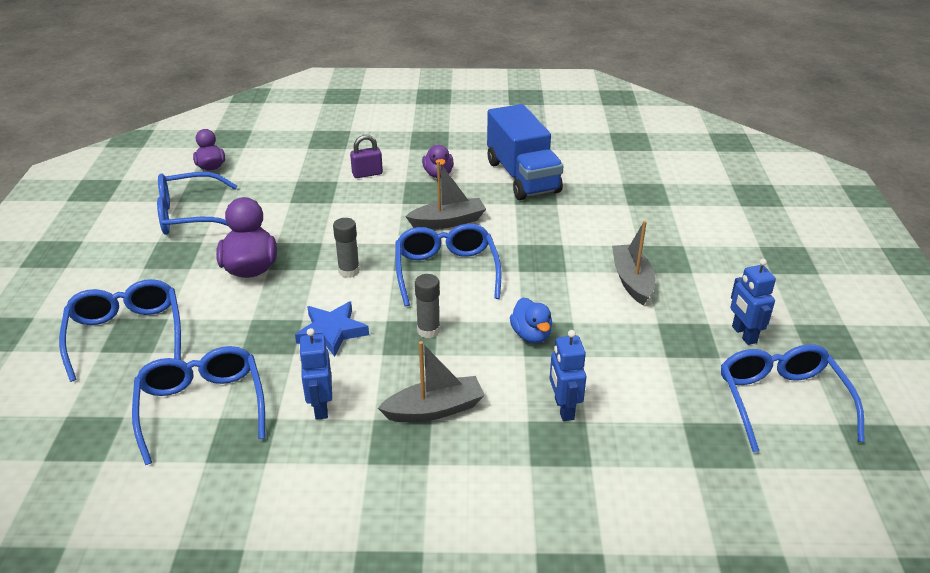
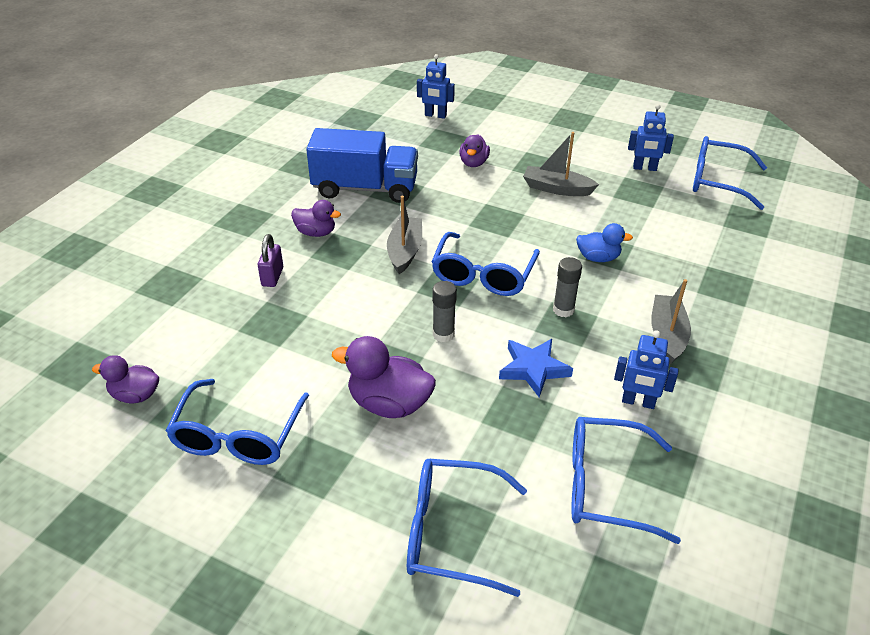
camera: 65 degrees left, 5 degrees up
(446, 271) = (483, 275): blue glasses -> blue glasses turned 90 degrees counterclockwise
(563, 409) = (691, 271): blue robot -> blue robot (435, 115)
(625, 220) = (473, 163): none -> purple duck

